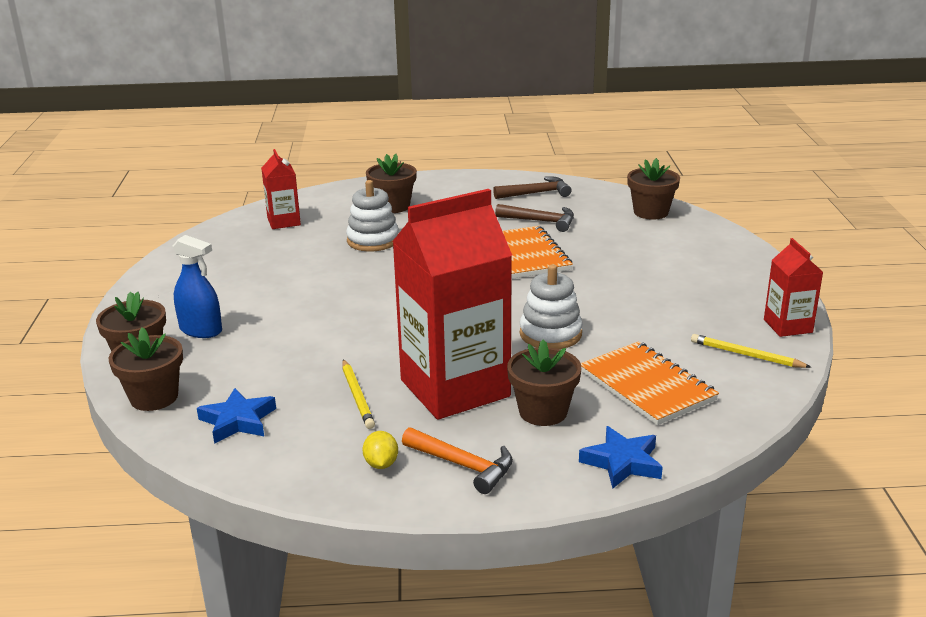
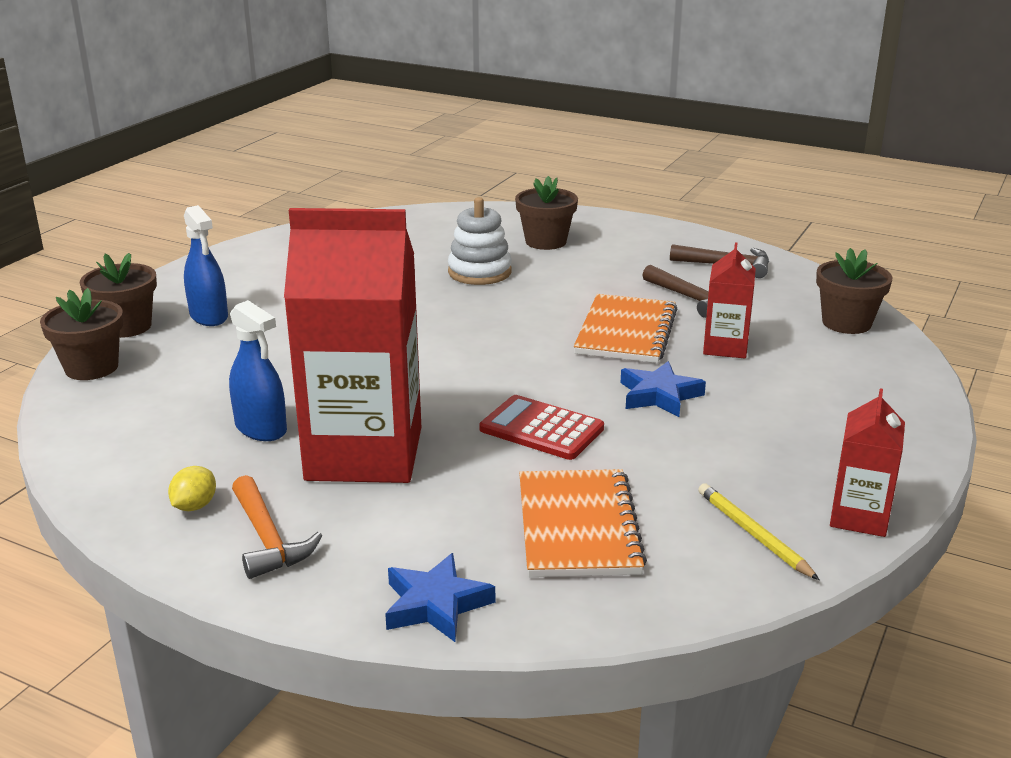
camera: 30 degrees right, 0 degrees up
(238, 421) = (128, 414): blue star -> blue star (659, 395)
(284, 222) = (416, 230): red carton -> red carton (725, 347)
(357, 396) = (261, 428): yellow pencil -> blue spray bottle
(543, 412) = (422, 513): brown flower pot -> none
(550, 334) = (541, 429): white stacking toy -> red calculator

